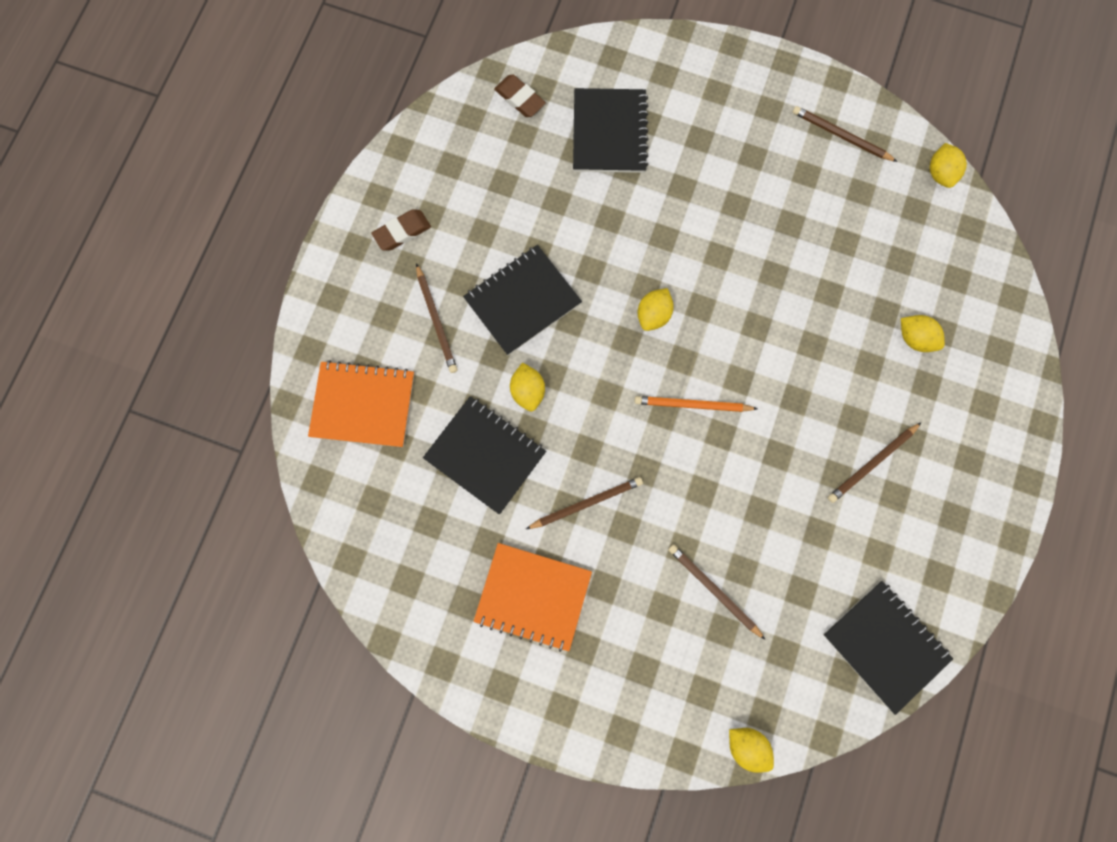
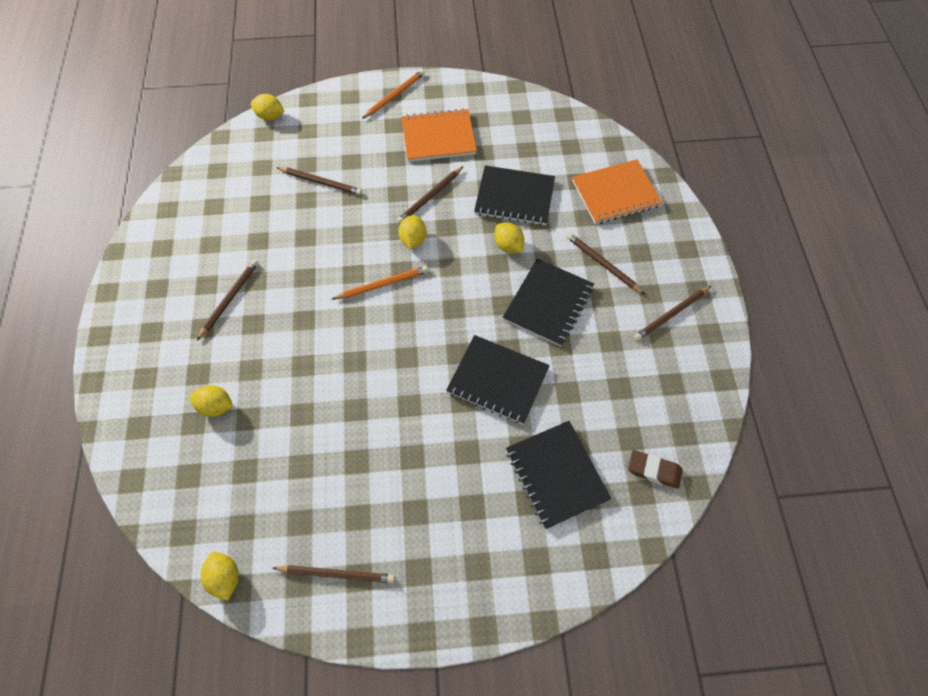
camera: 155 degrees right, 15 degrees down
(402, 232) = (671, 314): brown eraser -> brown pencil
(559, 704) = (394, 95): none -> orange pencil
(653, 315) = (442, 335): yellow lemon -> yellow lemon (413, 239)
(885, 645) = (192, 195): black notebook -> black notebook (497, 380)

